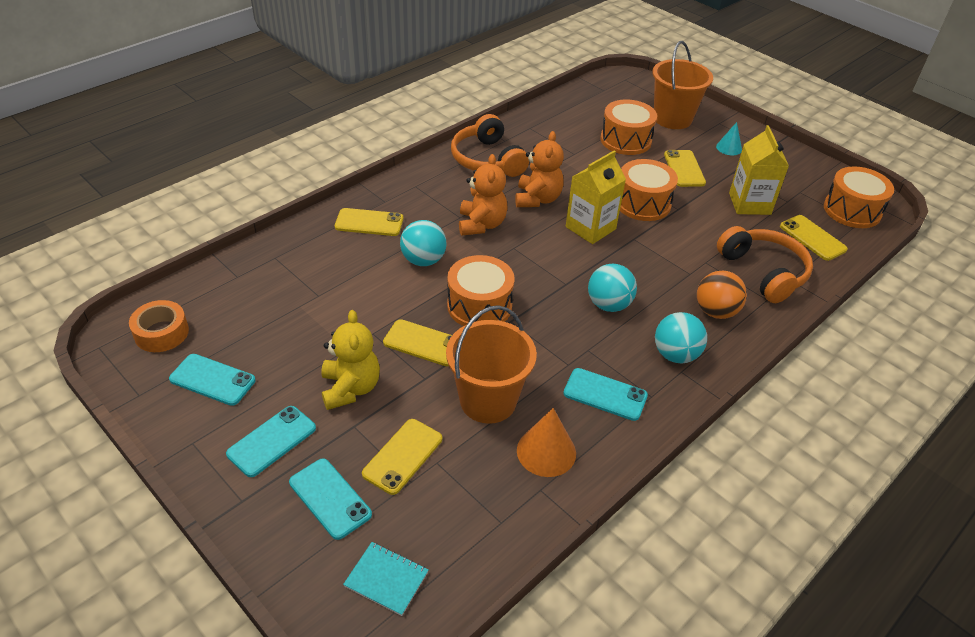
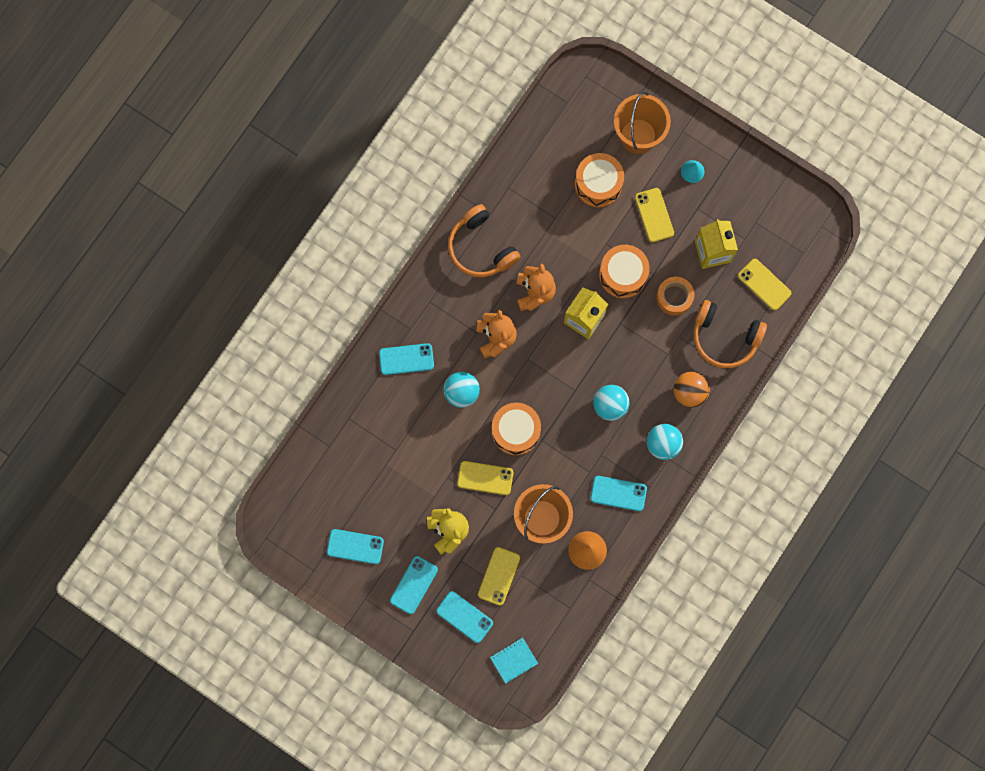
camera: 10 degrees left, 35 degrees up
(161, 333) = (301, 514): orange tape -> orange tape (674, 297)
(369, 222) = (406, 359): yellow phone -> turquoise phone
(386, 579) = (514, 660): turquoise notebook -> turquoise notebook turned 45 degrees counterclockwise
(763, 272) = (724, 337): orange headphones -> orange headphones turned 150 degrees clockwise
(852, 210) = (798, 238): orange drum -> none

